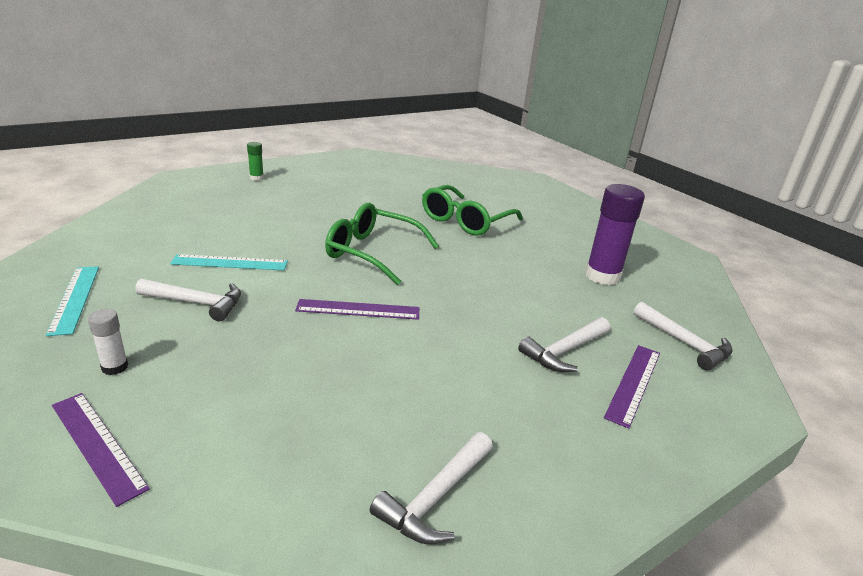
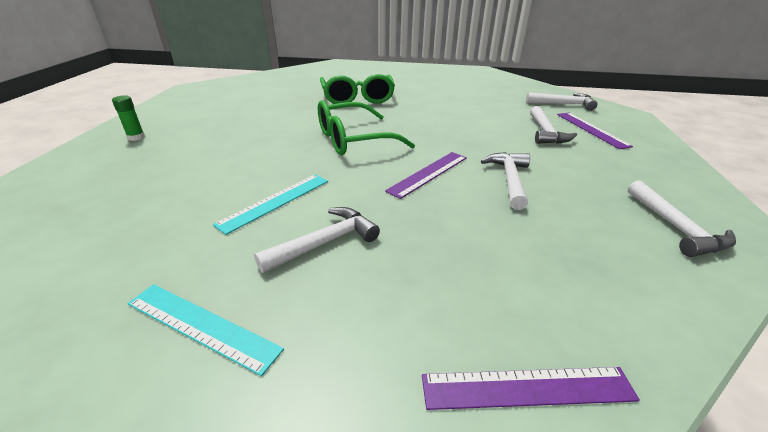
camera: 45 degrees left, 5 degrees up
(115, 367) = (389, 333): white glue stick -> none
(405, 357) = (509, 180): none -> white hammer
(602, 276) = (477, 93): purple glue stick -> none

